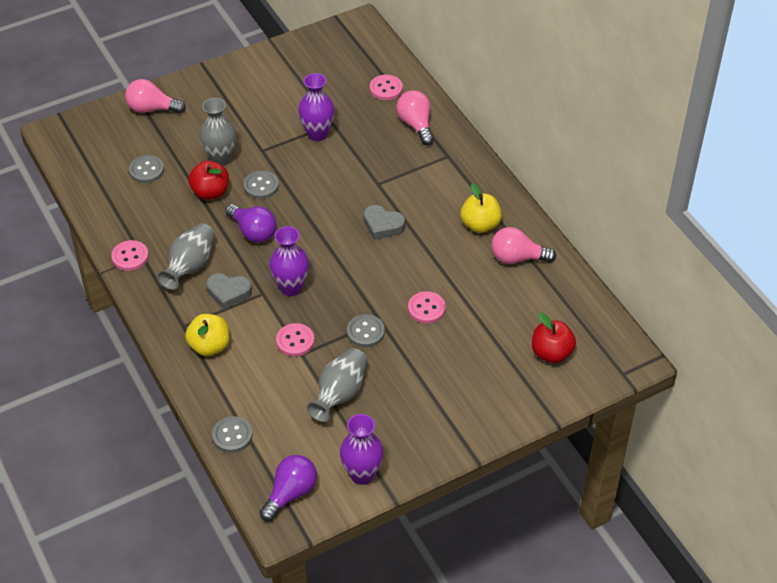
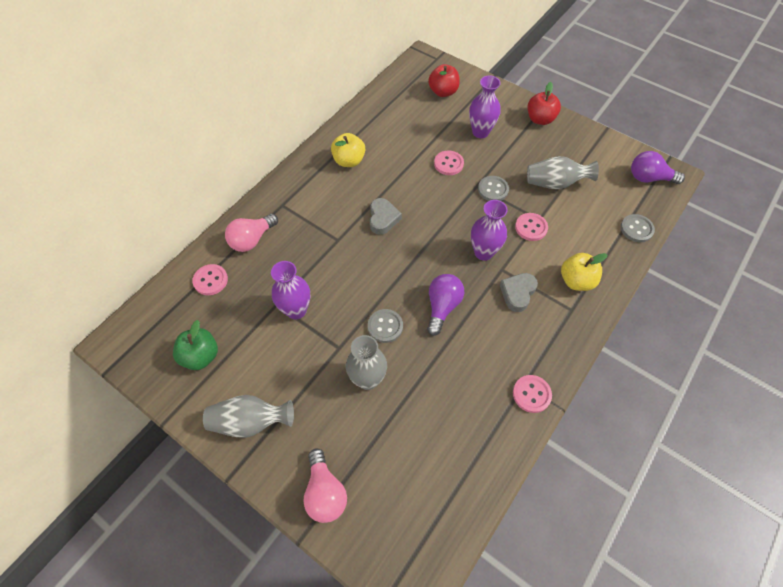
camera: 115 degrees left, 10 degrees up
(146, 170) = (418, 443): grey button -> none
(190, 266) = (509, 337): grey vase -> grey vase (250, 421)
(210, 192) = (415, 366): red apple -> red apple (540, 119)
(228, 293) = (517, 293): grey heart -> grey heart turned 135 degrees counterclockwise
(312, 68) = (201, 356): none -> green apple
(362, 474) = (604, 149): purple vase -> purple vase (480, 132)
(517, 258) = (370, 131): pink light bulb -> none

